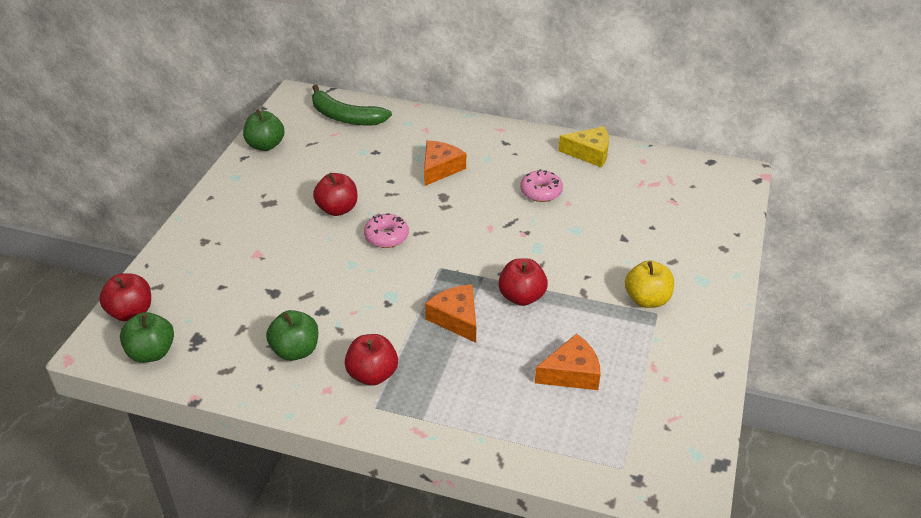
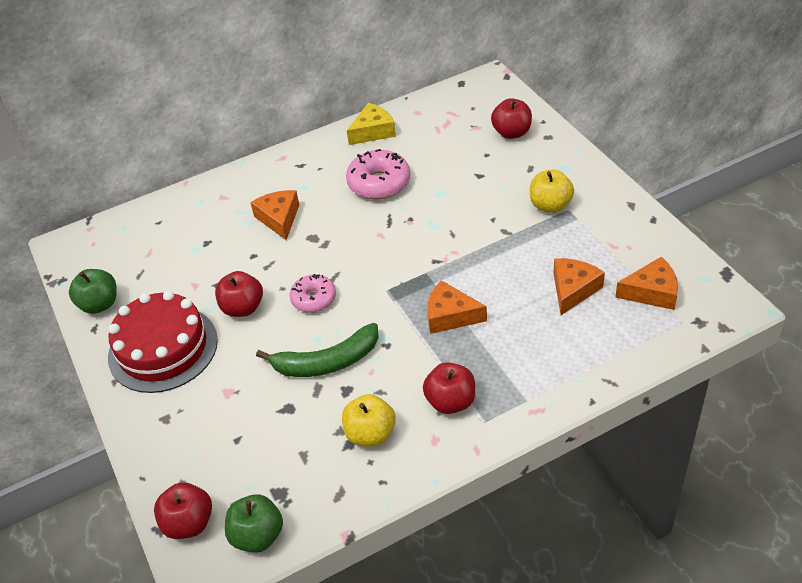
camera: 40 degrees left, 5 degrees up
(260, 198) = (163, 348): none -> red cake
(295, 350) = (370, 434): green apple -> yellow apple
(345, 117) = (137, 233): green banana -> green banana (327, 362)
(521, 297) = (471, 266): red apple -> red apple (511, 133)
(541, 192) = (379, 183): pink donut -> pink donut, size x1.54
(632, 426) = (652, 292): none -> orange cheese

